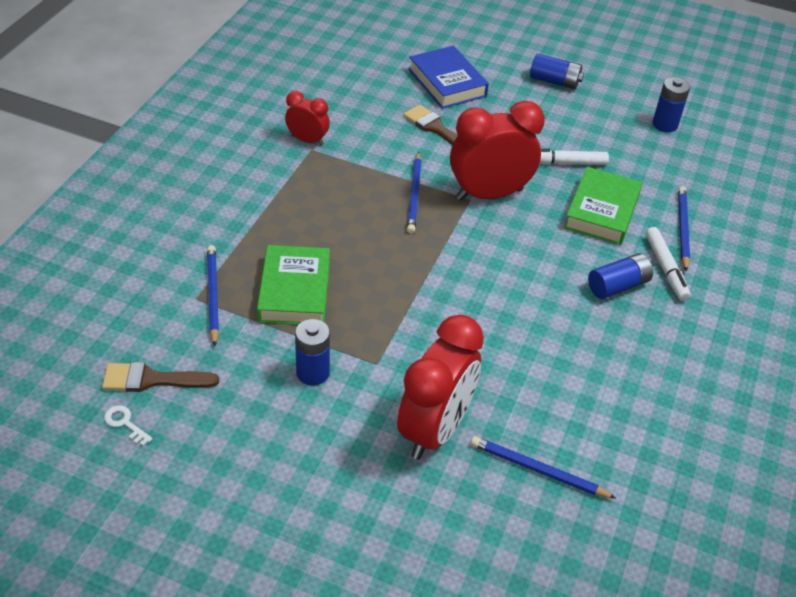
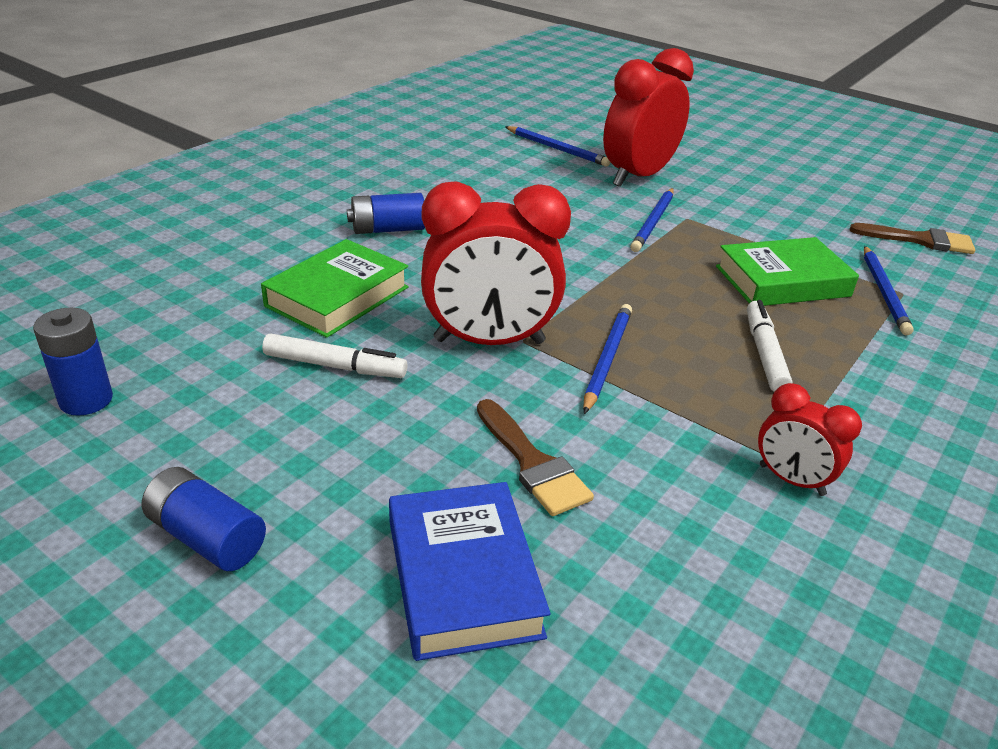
camera: 165 degrees left, 10 degrees down
(125, 423) = (930, 219): white key -> none
(294, 291) = (782, 281): green book -> green book turned 60 degrees clockwise
(313, 373) = (753, 221): blue battery -> none
(665, 268) = (314, 234): white marker -> white marker (764, 354)
(682, 229) = (247, 263): blue pencil -> blue pencil (653, 222)

